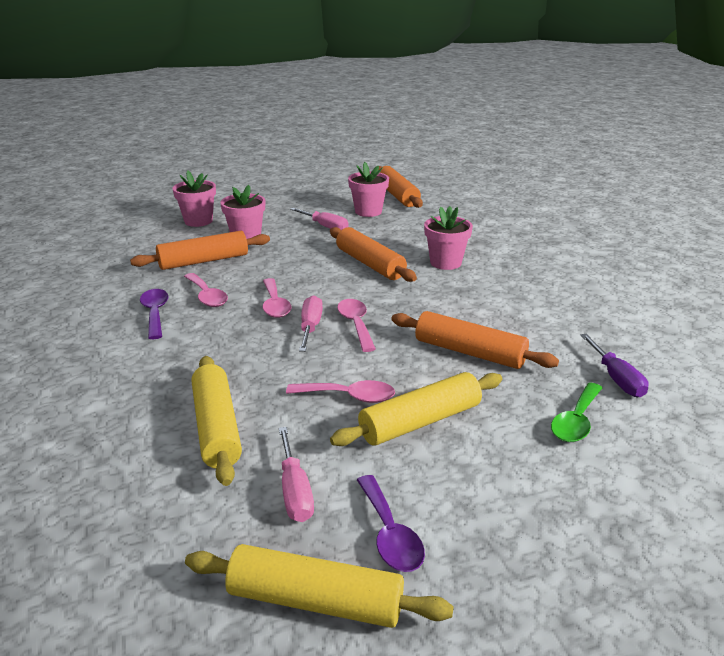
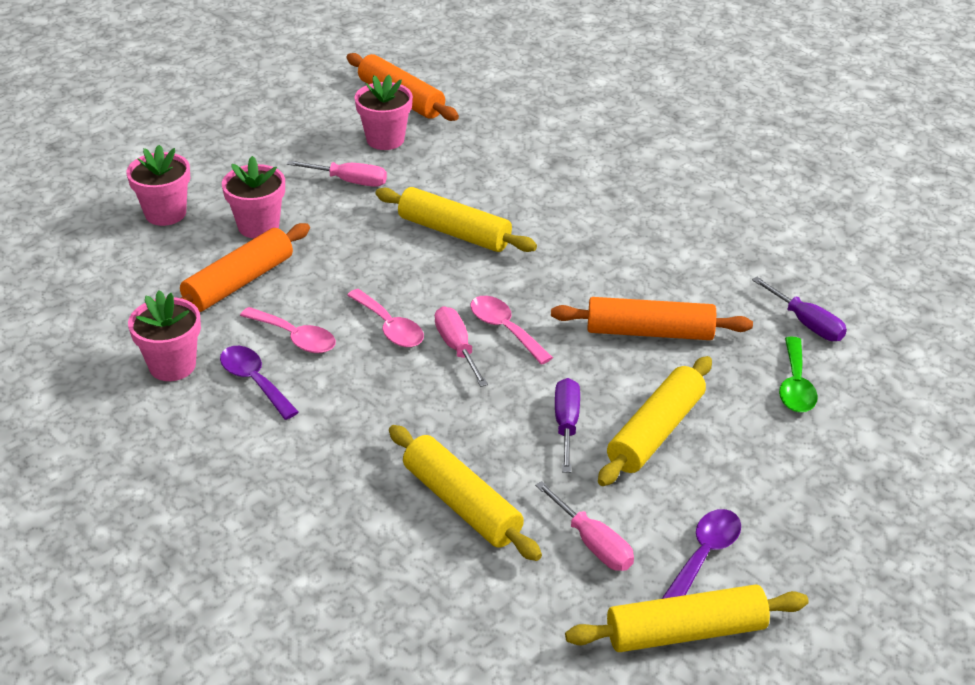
camera: 25 degrees left, 10 degrees up
(349, 396) = (566, 425): pink spoon -> purple screwdriver
(370, 264) = (454, 232): orange rolling pin -> yellow rolling pin
(390, 534) = (705, 554): purple spoon -> purple spoon turned 105 degrees counterclockwise
(445, 263) = (542, 207): pink flower pot -> pink flower pot (172, 365)

